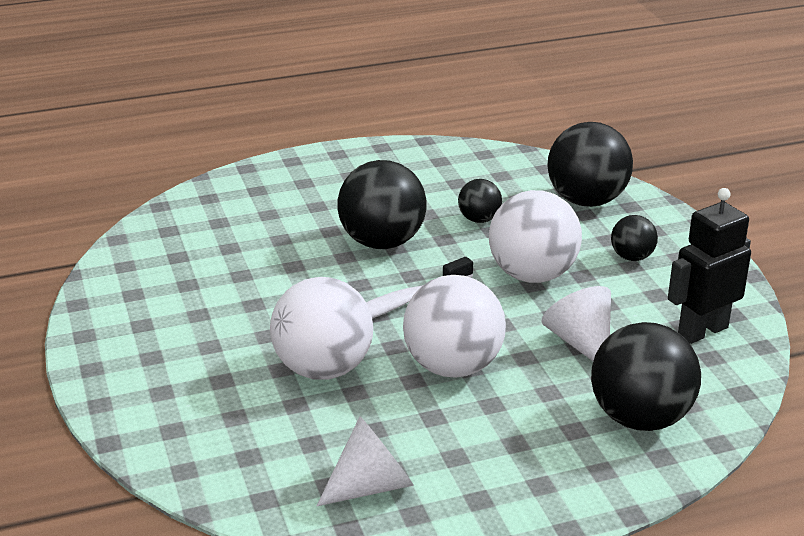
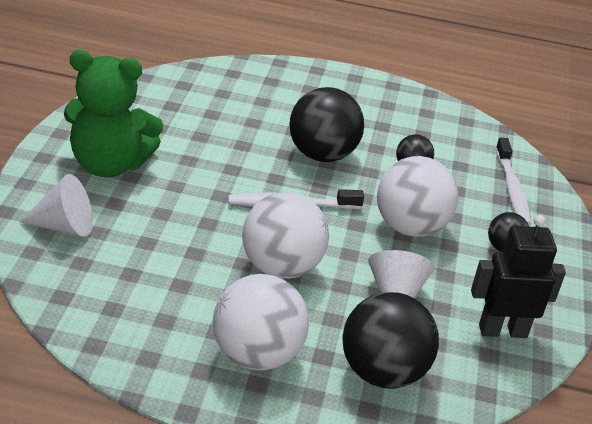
camera: 25 degrees right, 5 degrees up
(174, 344) = (109, 164): none -> green teddy bear
(323, 369) = (189, 226): white ball -> white ball (257, 355)
(371, 485) = (139, 323): white cone -> white cone (64, 226)
(586, 200) = (512, 189): black ball -> white toothbrush

